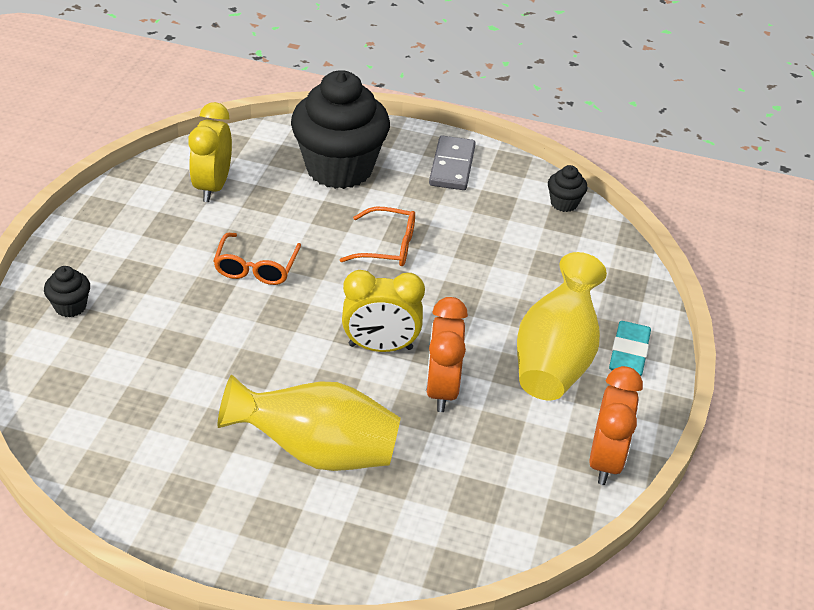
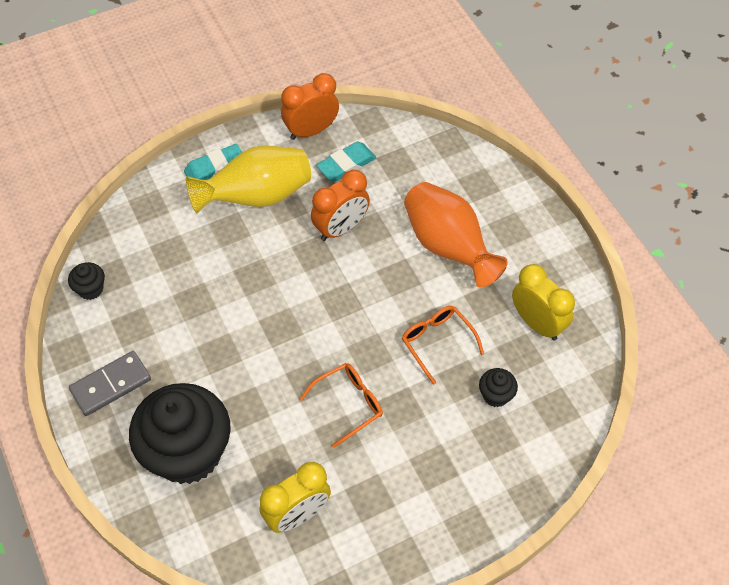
camera: 130 degrees left, 15 degrees up
(70, 306) = (500, 472): black cupcake -> black cupcake (495, 395)
(317, 451) = (448, 246): yellow vase -> orange vase
(380, 347) = (341, 281): yellow clock -> yellow clock (537, 323)
(387, 246) = (246, 350): orange glasses -> orange glasses (437, 342)
(522, 454) = (346, 165): none -> turquoise eraser

